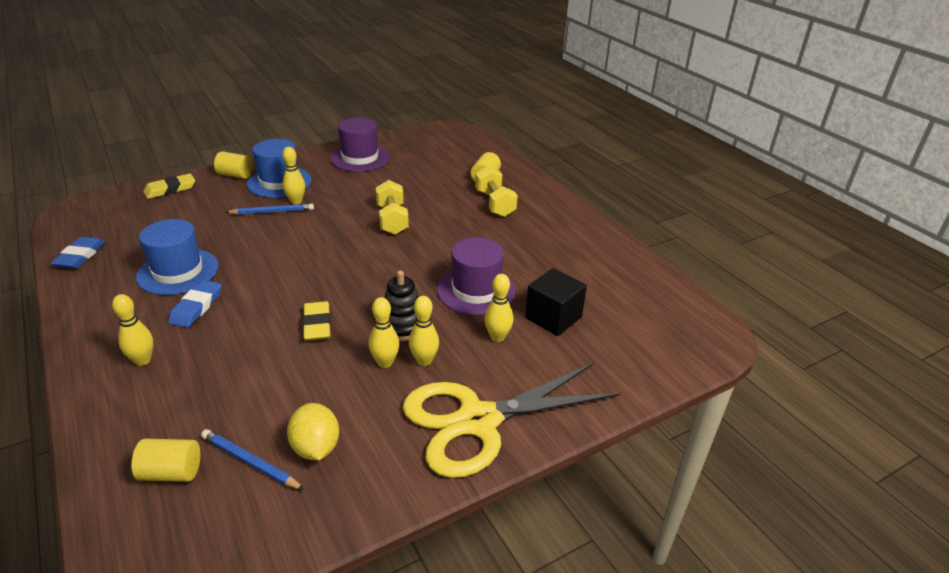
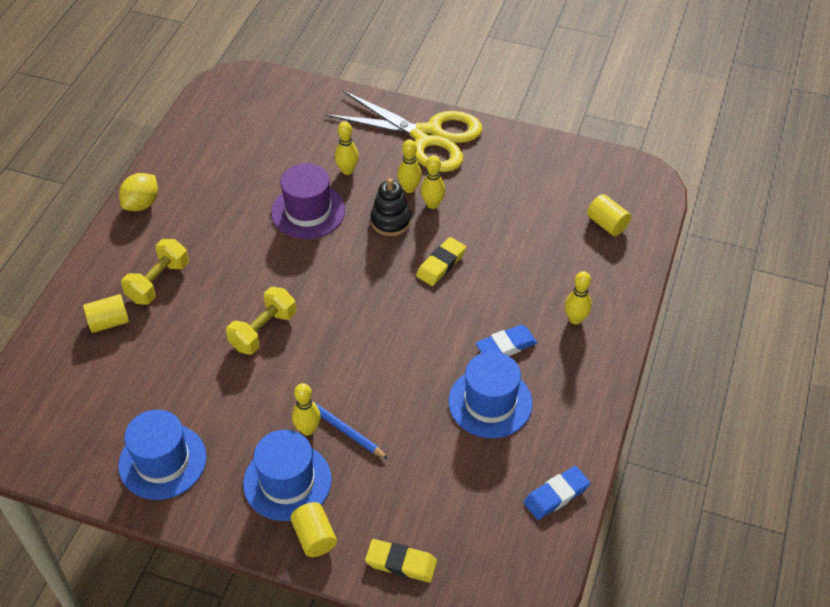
camera: 130 degrees left, 15 degrees up
(250, 462) = (563, 200): blue pencil -> none
(316, 447) = (523, 184): yellow lemon -> yellow lemon (142, 204)
(360, 158) = (162, 461): purple hat -> blue hat
(553, 317) = (295, 157): black cube -> none

